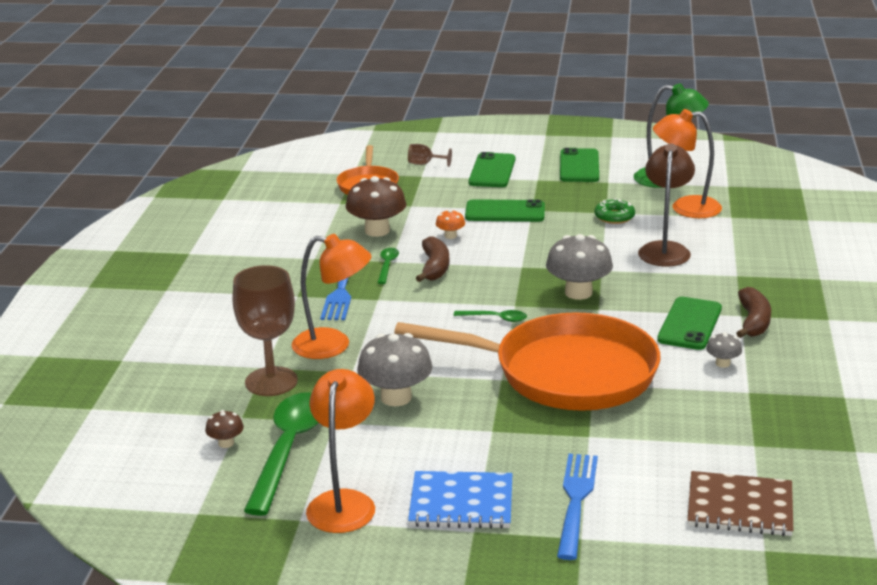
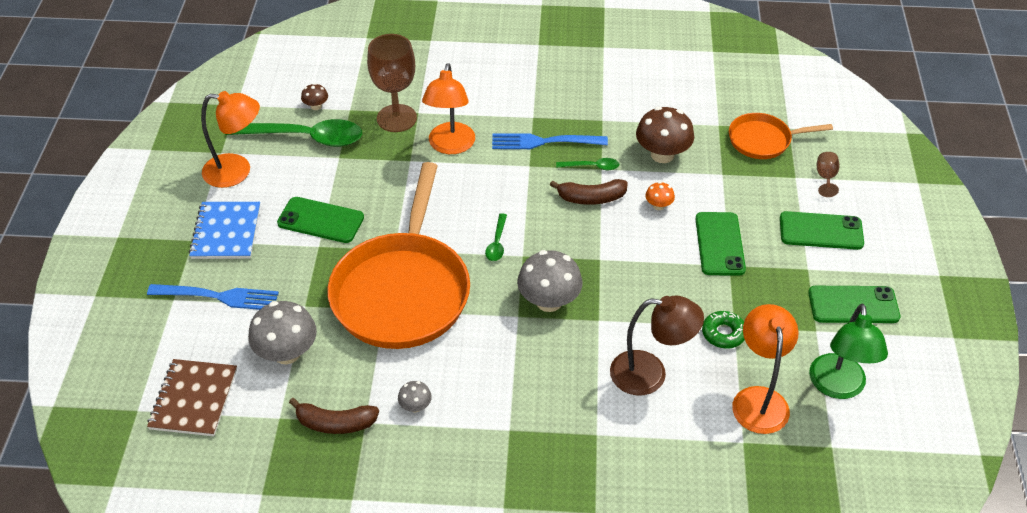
camera: 85 degrees right, 20 degrees up
(396, 397) = (370, 188): grey mushroom -> grey mushroom (287, 353)
(689, 324) = (489, 385): green phone -> green phone (321, 220)
(753, 322) = (495, 439): brown banana -> brown banana (335, 423)

